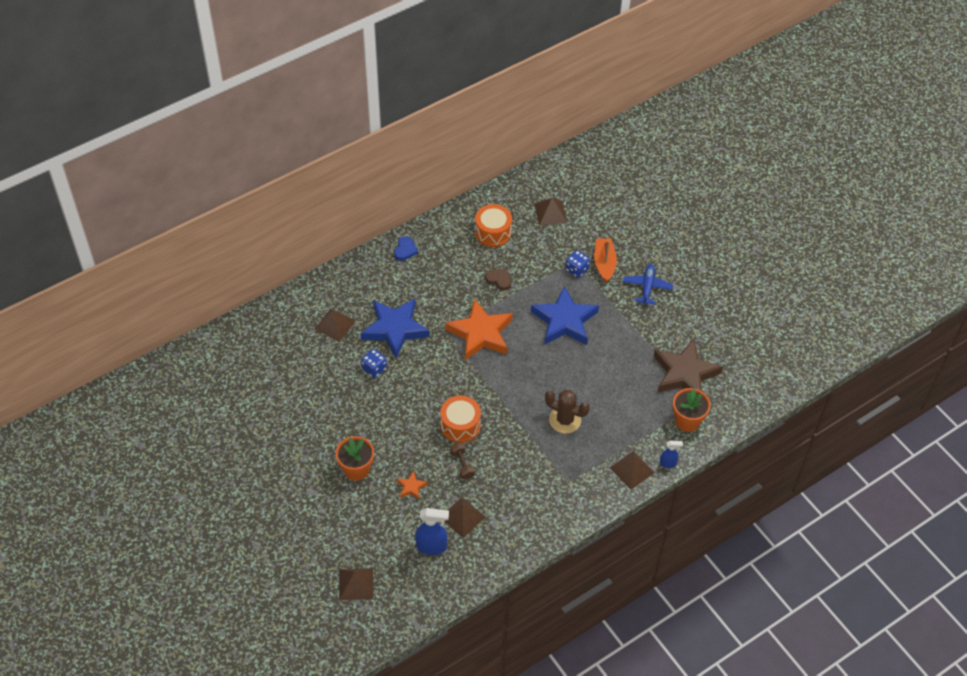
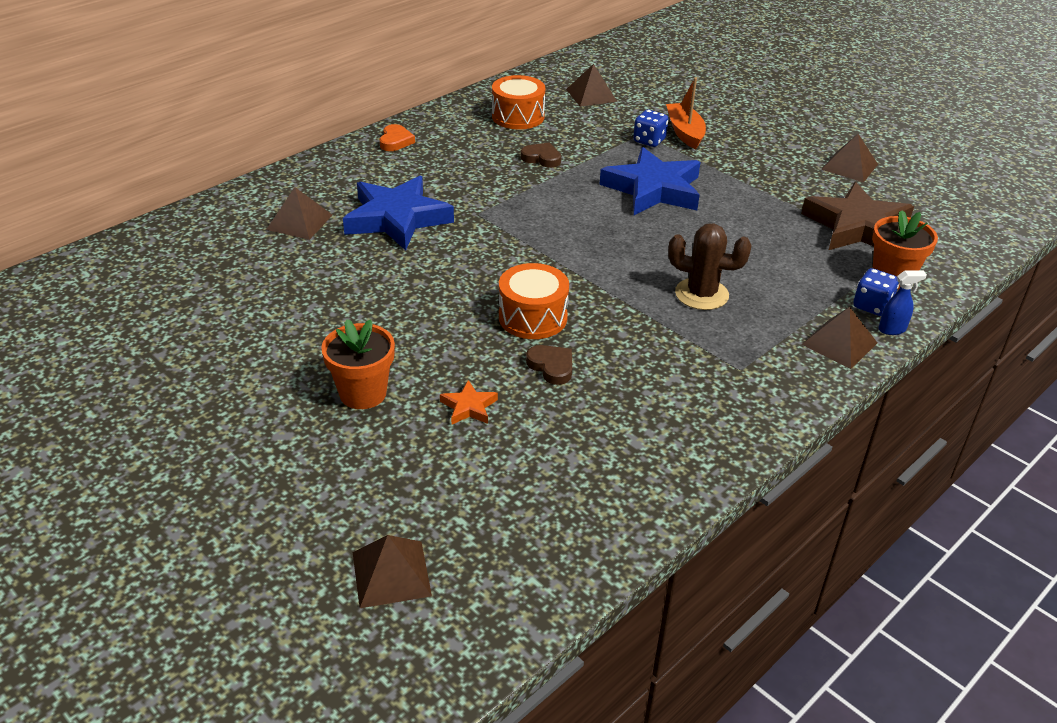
camera: 10 degrees left, 15 degrees down
(374, 369) = (372, 264): blue dice -> blue dice (872, 306)
(405, 250) = (395, 141): blue heart -> orange heart
(432, 547) = (530, 492): blue spray bottle -> none
(462, 464) = (551, 366): brown dumbbell -> brown heart
(462, 517) = (574, 439): brown pyramid -> brown pyramid (849, 166)
(480, 333) = (532, 212): orange star -> none
(647, 287) = (755, 149): blue plane -> none

